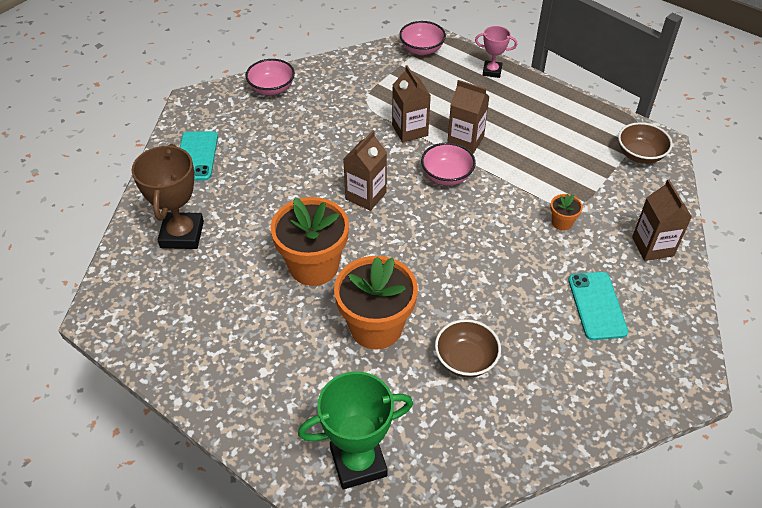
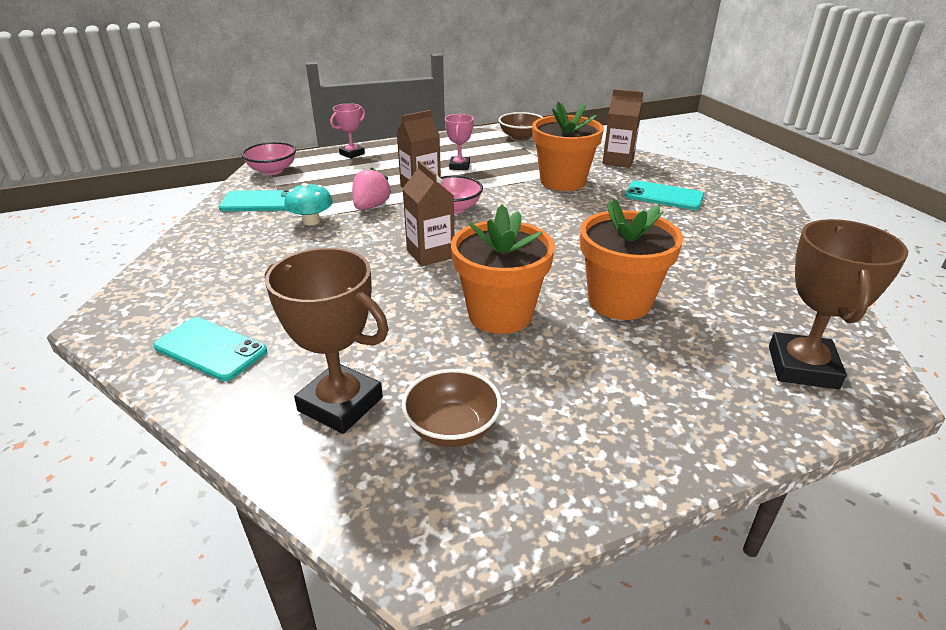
camera: 60 degrees left, 15 degrees down
(272, 88) = (184, 260): pink bowl -> none
(358, 462) = (802, 367): green trophy -> brown trophy
(363, 113) = (311, 221): none -> turquoise mushroom
(370, 73) = (260, 202): none -> turquoise phone
(410, 130) = (371, 207): brown carton -> pink strawberry
(465, 360) = (691, 267): brown bowl -> brown bowl (452, 428)
(530, 144) = (459, 166): none -> pink trophy
(562, 222) = (562, 181): orange flower pot -> orange flower pot, size x2.29

